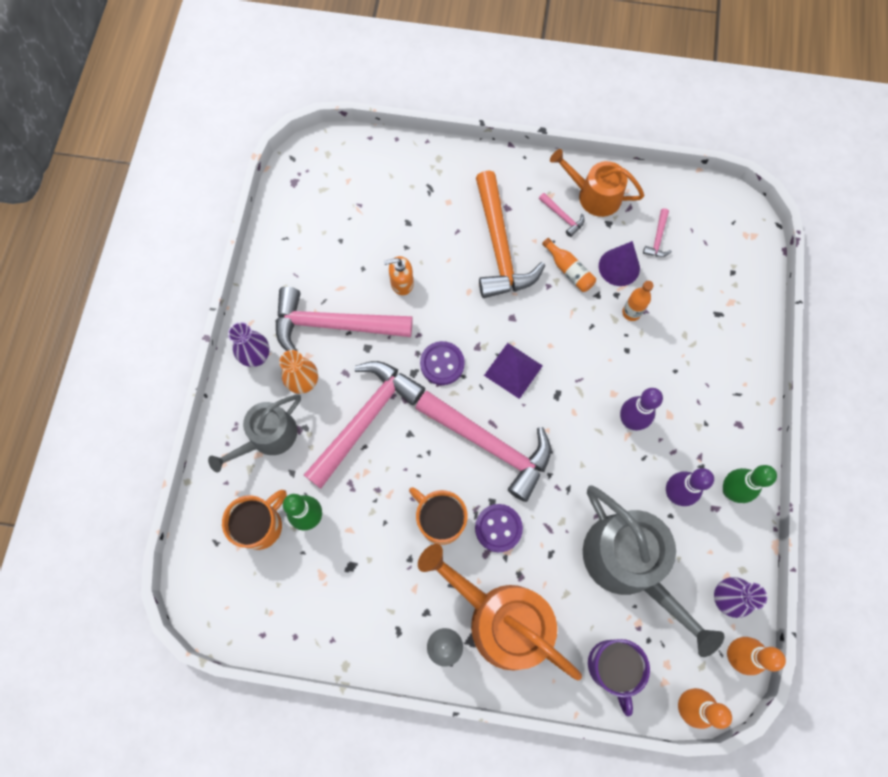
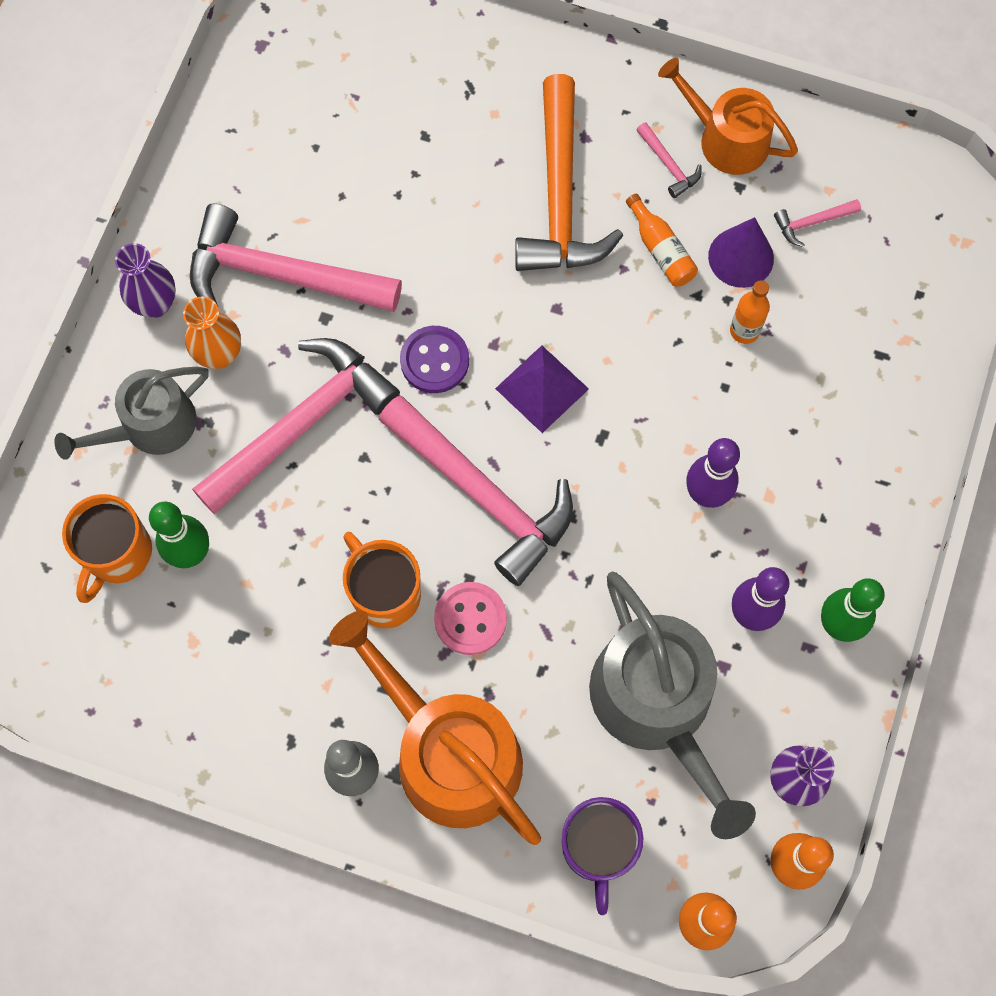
camera: 10 degrees right, 0 degrees up
(261, 525) = (117, 554): orange mug -> orange mug turned 150 degrees clockwise
(401, 283) = (397, 228): orange soap dispenser -> none
(498, 528) = (470, 619): purple button -> pink button
(657, 238) = (812, 222): pink hammer -> pink hammer turned 45 degrees clockwise

